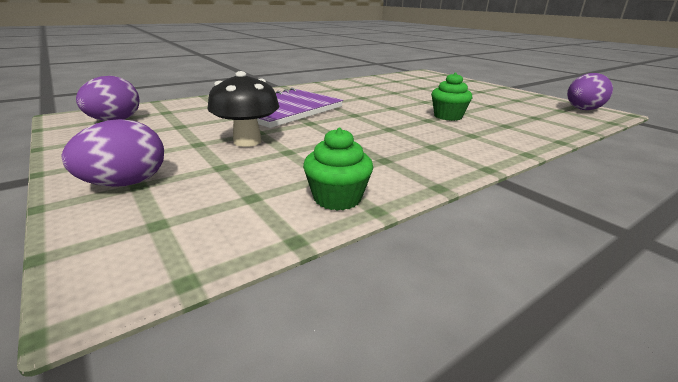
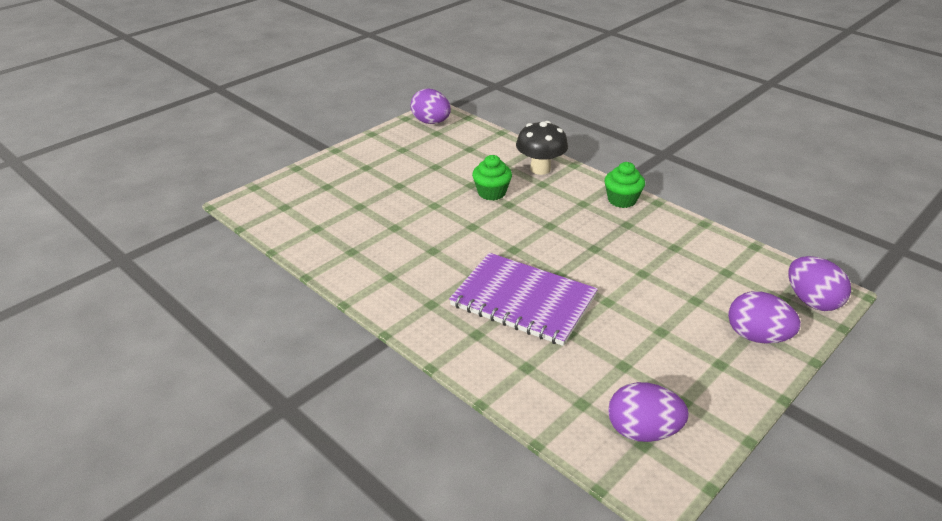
camera: 100 degrees left, 10 degrees up
(120, 249) = (811, 301): none -> purple egg
(247, 141) = (637, 301): black mushroom -> black mushroom (540, 169)
(337, 198) = (702, 238): green cupcake -> green cupcake (622, 200)

